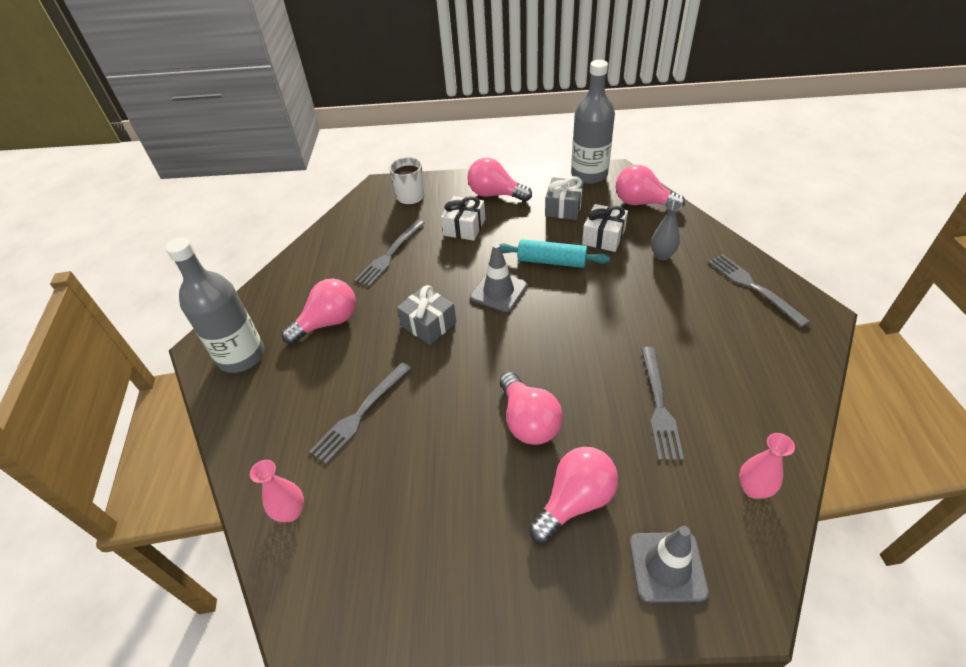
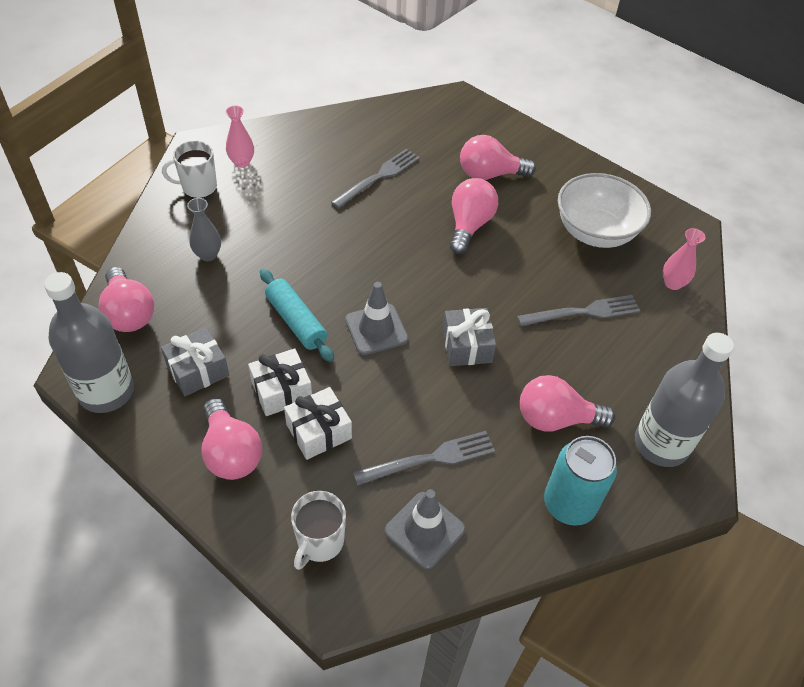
camera: 145 degrees left, 5 degrees up
(288, 286) = (569, 504): none -> turquoise can
(407, 514) = (595, 232): none -> white bowl
(603, 237) = (220, 308): white gift -> white gift (281, 391)
(667, 566) = (476, 127): grey traffic cone -> grey traffic cone (425, 530)
(752, 286) = (198, 187): grey fork -> white mug
(753, 489) = (390, 119): pink vase -> pink vase (242, 162)

